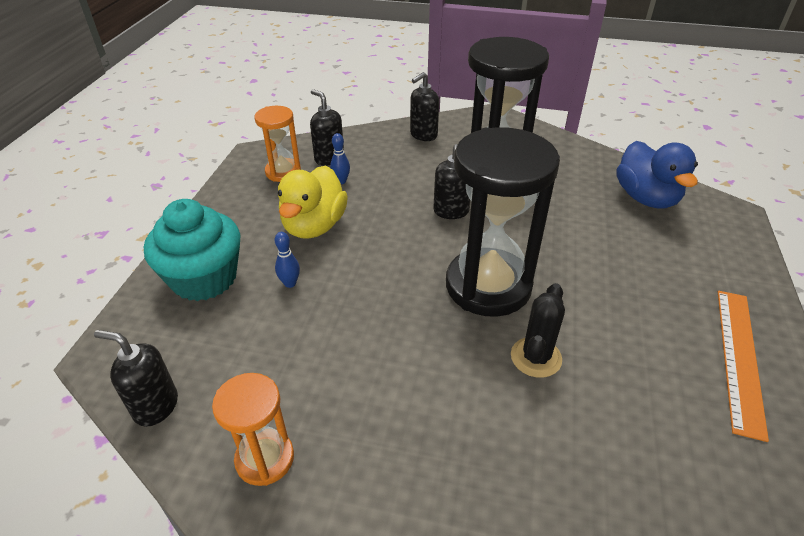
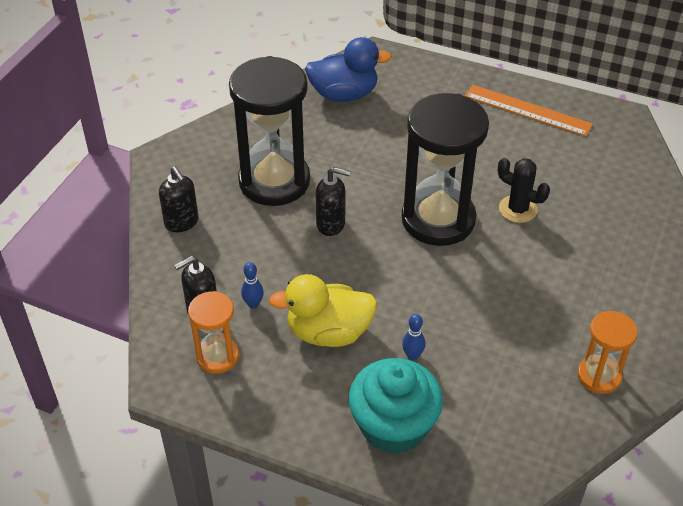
camera: 80 degrees left, 5 degrees up
(156, 406) = (548, 451): black soap dispenser -> none
(314, 226) = (328, 332): yellow duck -> yellow duck turned 150 degrees clockwise

